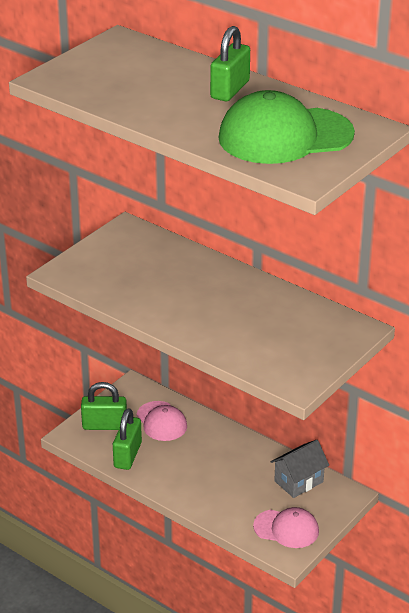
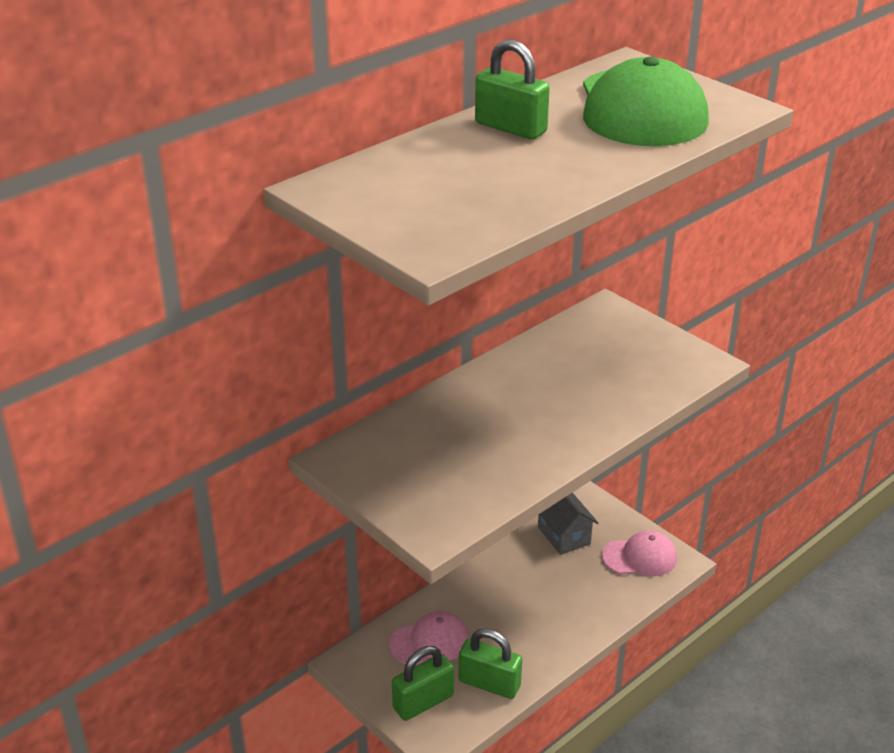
camera: 80 degrees left, 0 degrees up
(104, 425) = (423, 702): green padlock -> green padlock turned 45 degrees clockwise
(286, 529) = (640, 557): pink cap -> pink cap turned 60 degrees clockwise

